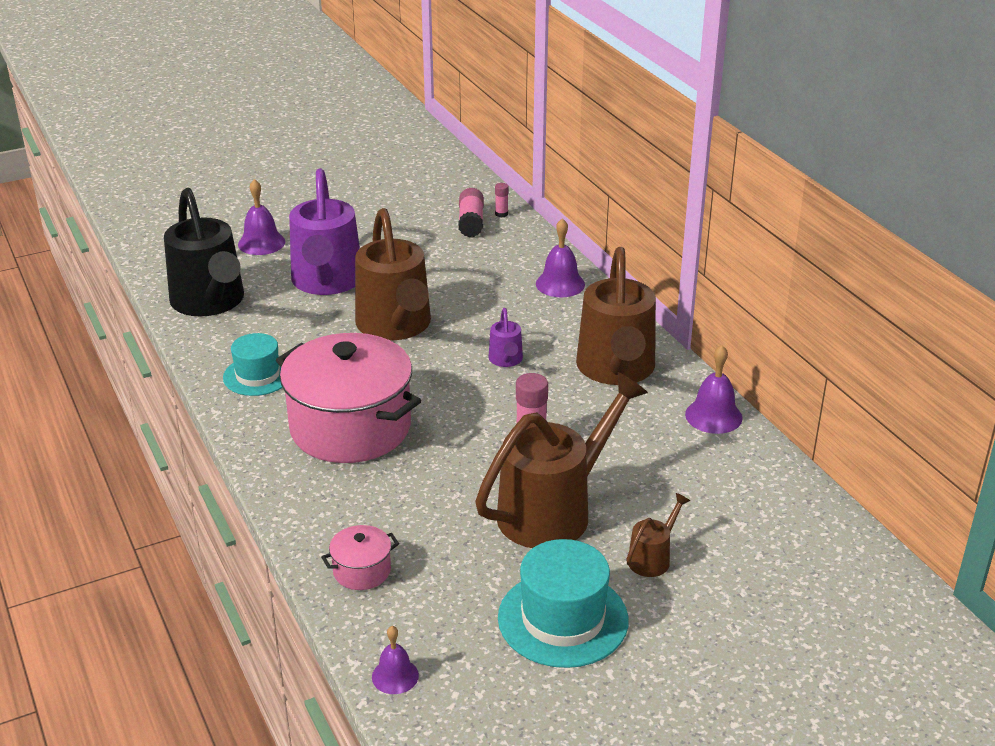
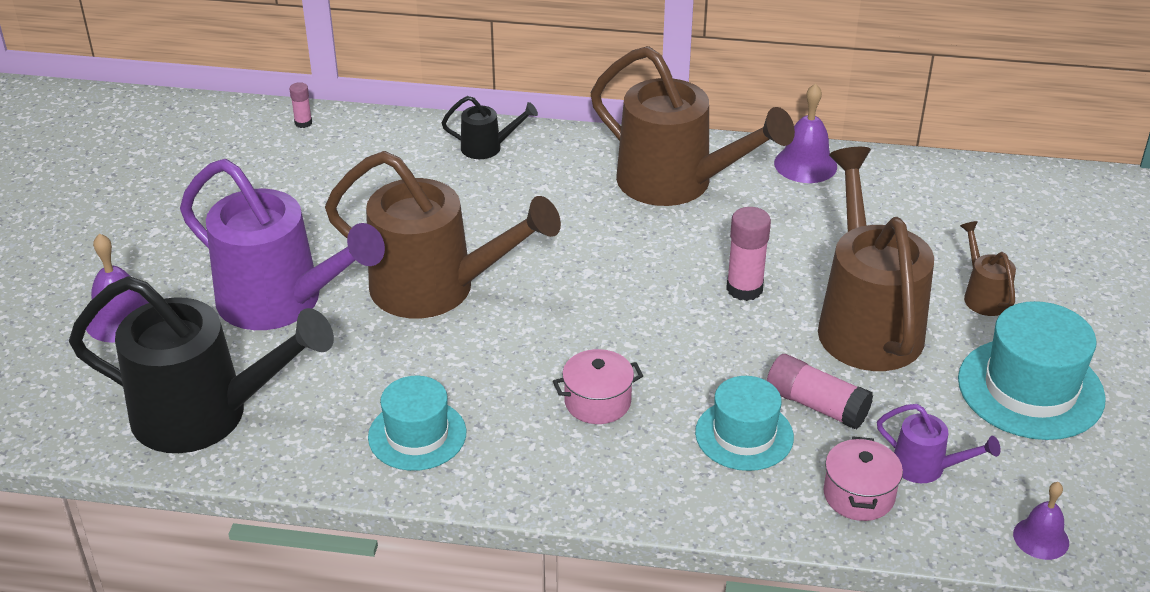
camera: 55 degrees left, 5 degrees up
(350, 427) = (597, 402): pink pot -> pink pot, size x0.42
(376, 498) = (744, 435): none -> turquoise hat
(471, 222) = (293, 149): pink glue stick -> pink glue stick (816, 405)
(506, 360) = (587, 242): purple watering can -> purple watering can (926, 468)
(560, 284) = (488, 148): purple bell -> black watering can

